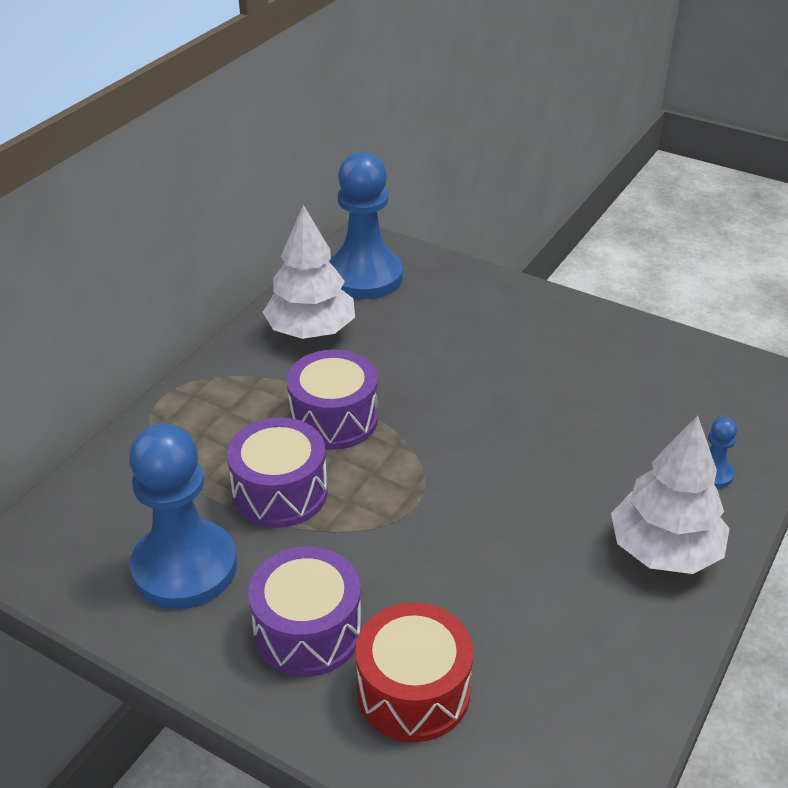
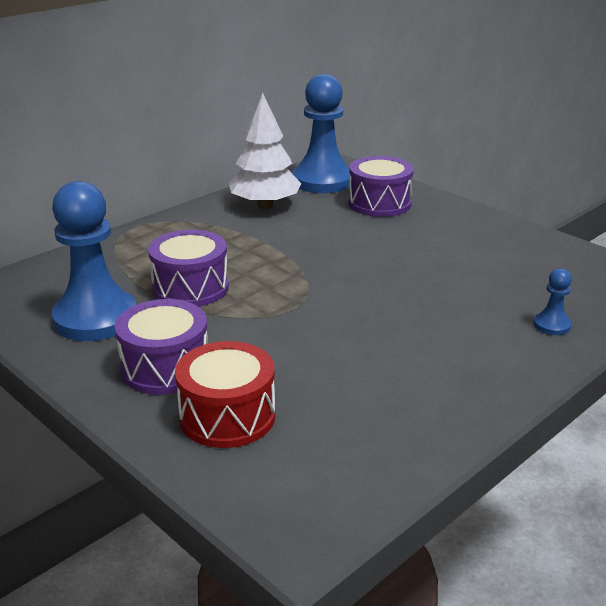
camera: 15 degrees right, 10 degrees down
(334, 419) = (255, 253): purple drum -> purple drum (379, 203)
(664, 550) = (485, 366): white tree -> none

